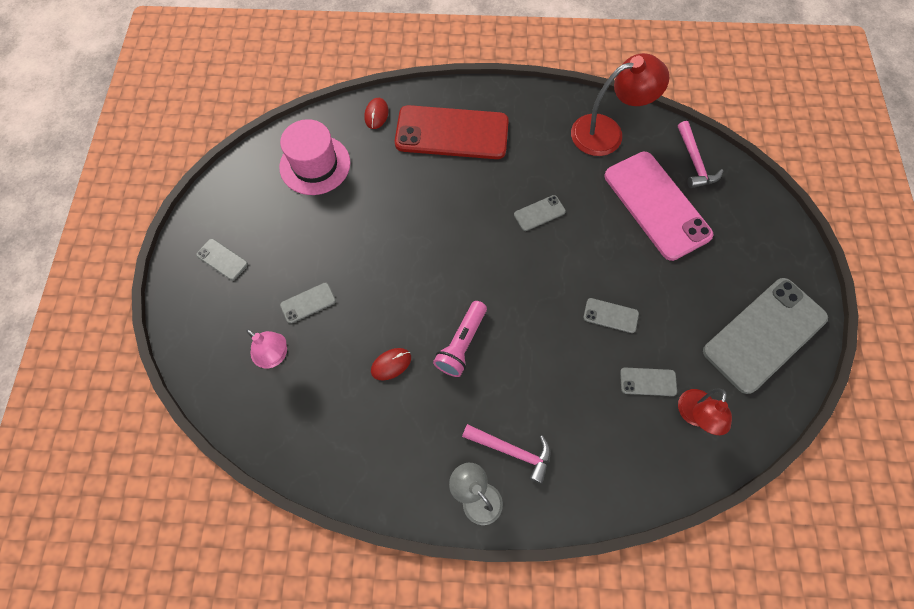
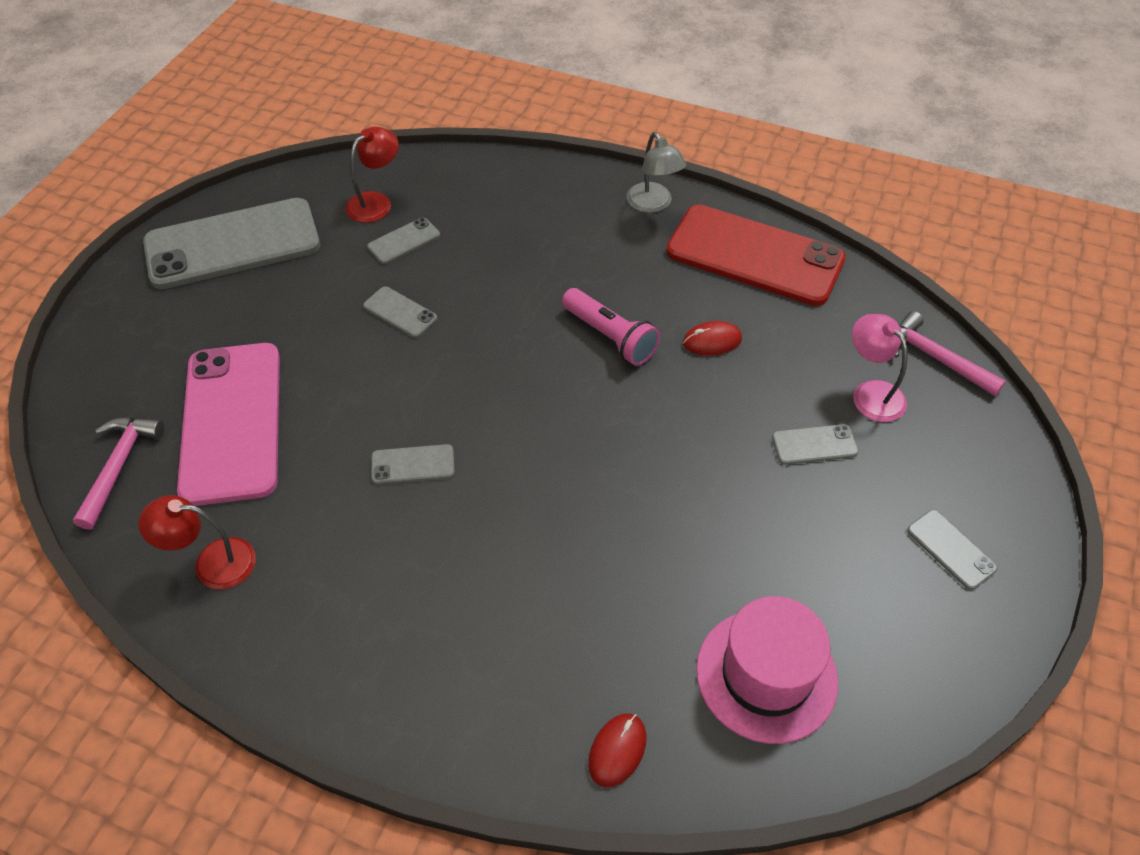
camera: 160 degrees left, 15 degrees down
(452, 133) = (485, 655): red phone -> red phone (754, 256)
(461, 343) = (610, 337): pink flashlight -> pink flashlight turned 90 degrees clockwise
(512, 451) = (596, 227): pink hammer -> pink hammer (935, 358)
(607, 132) = (212, 563): red lamp -> red lamp, size x0.61
(648, 382) = (404, 241): grey phone -> grey phone turned 60 degrees counterclockwise

